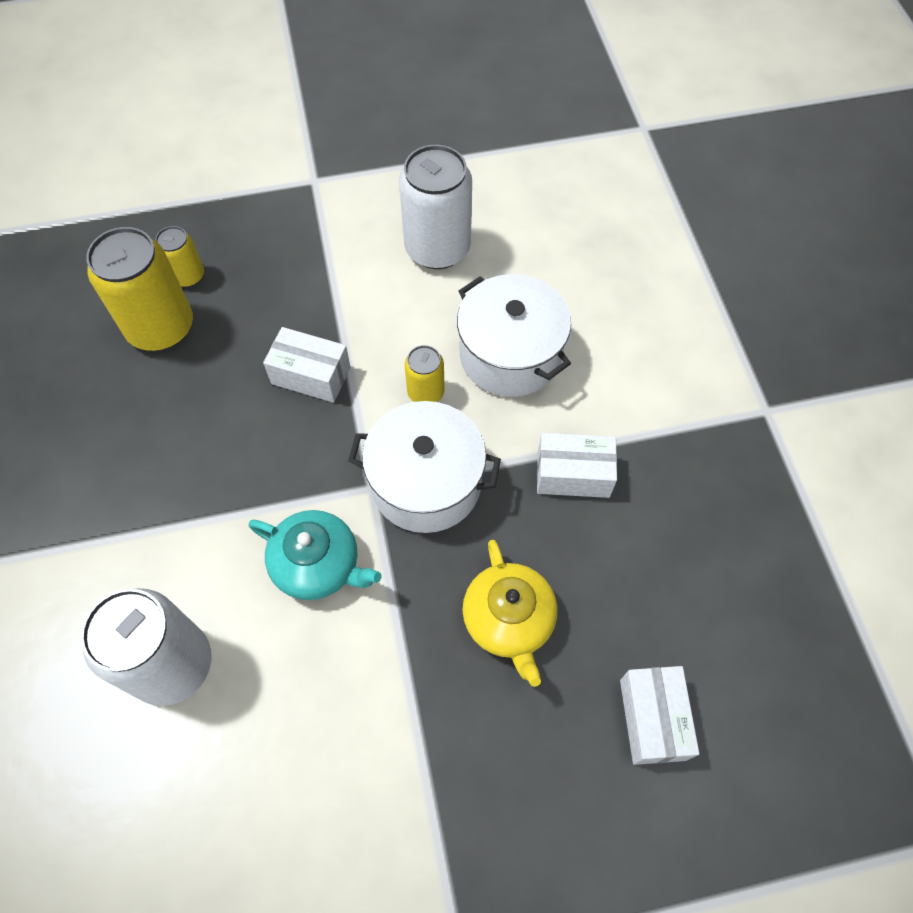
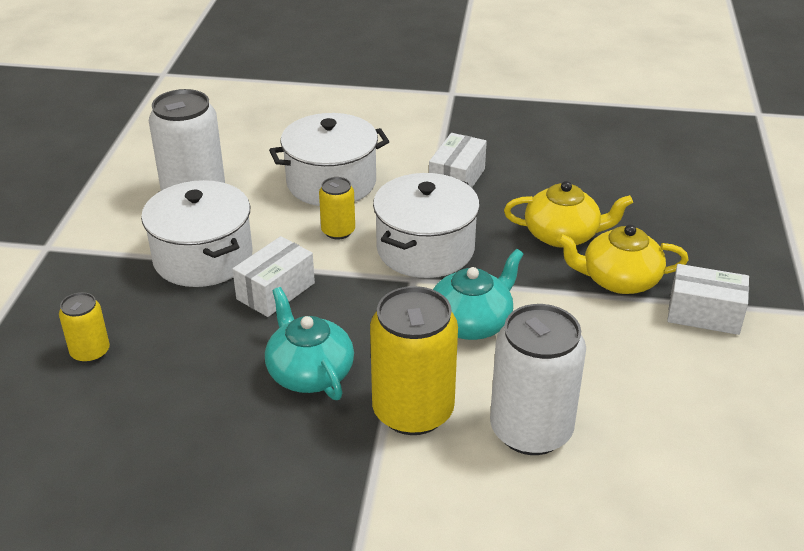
camera: 70 degrees left, 25 degrees down
(161, 328) = (142, 382): yellow can -> yellow can (413, 411)
(205, 446) = (309, 372): none -> turquoise teapot
(340, 298) = (203, 257): none -> white pot
(444, 704) = (618, 280): none -> yellow teapot
(652, 719) = (658, 193): white box -> white box (704, 314)

